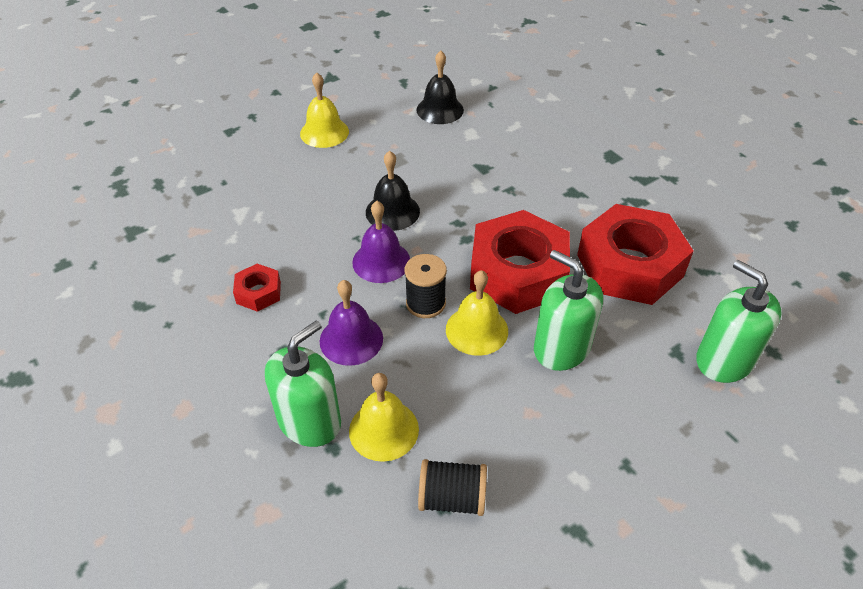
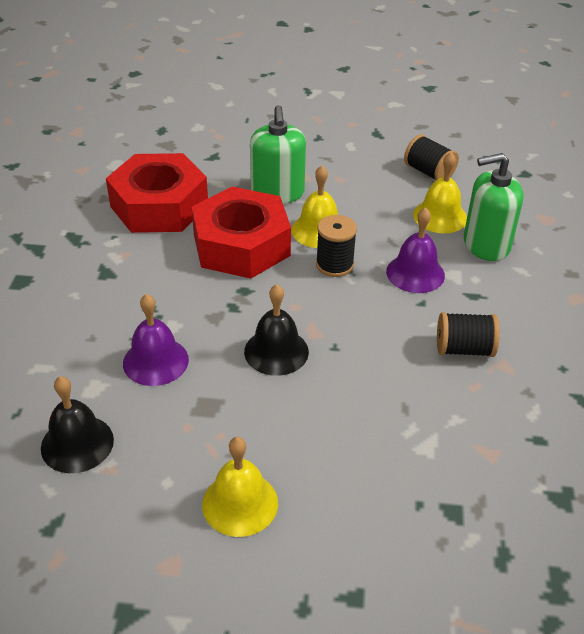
camera: 140 degrees left, 5 degrees down
(258, 292) = (464, 349): red nut -> black spool
(381, 261) = (335, 314): purple bell -> purple bell (155, 361)
(724, 360) = (194, 140): green soap dispenser -> none

